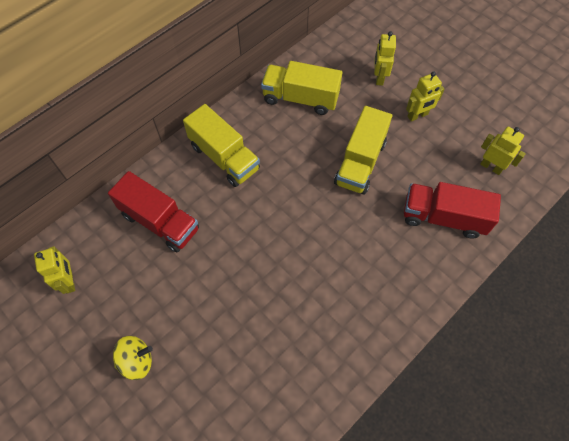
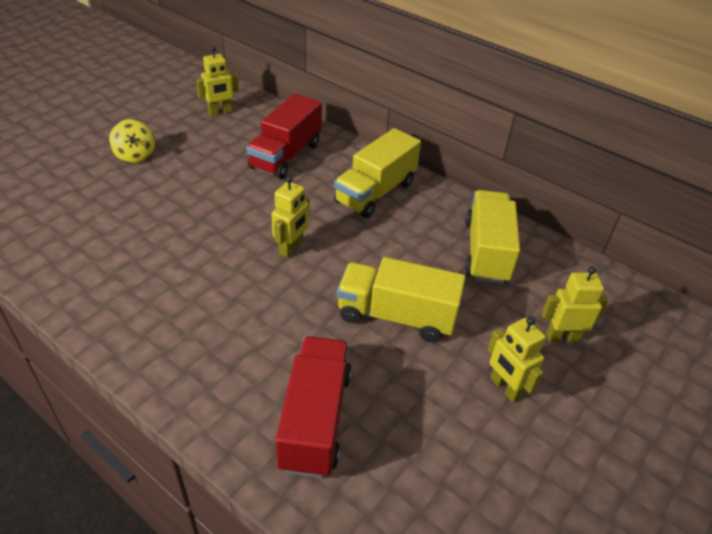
camera: 80 degrees right, 20 degrees down
(491, 167) = (428, 500): yellow robot -> yellow robot (291, 248)

